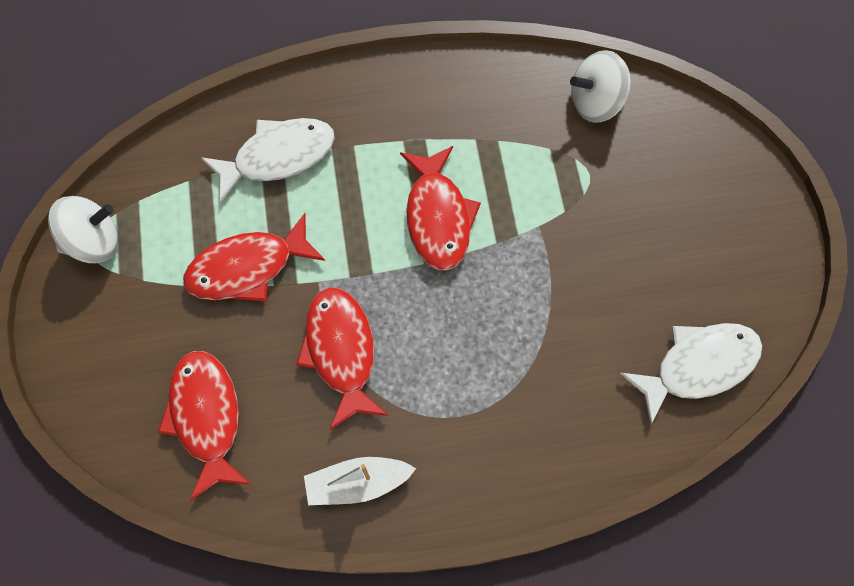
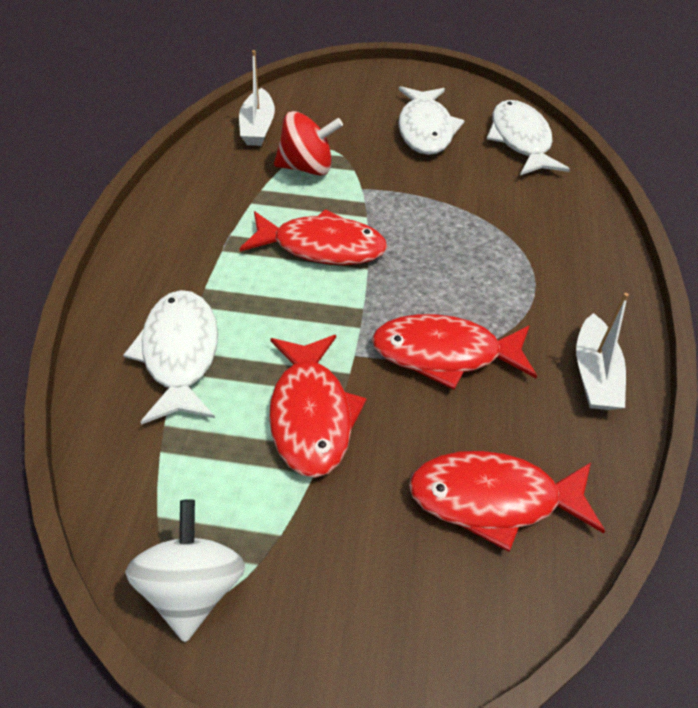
camera: 75 degrees left, 20 degrees down
(549, 168) = (307, 168): none -> red spinning top
(595, 102) = (257, 127): white spinning top -> white boat
(669, 261) = (425, 130): none -> white fish

